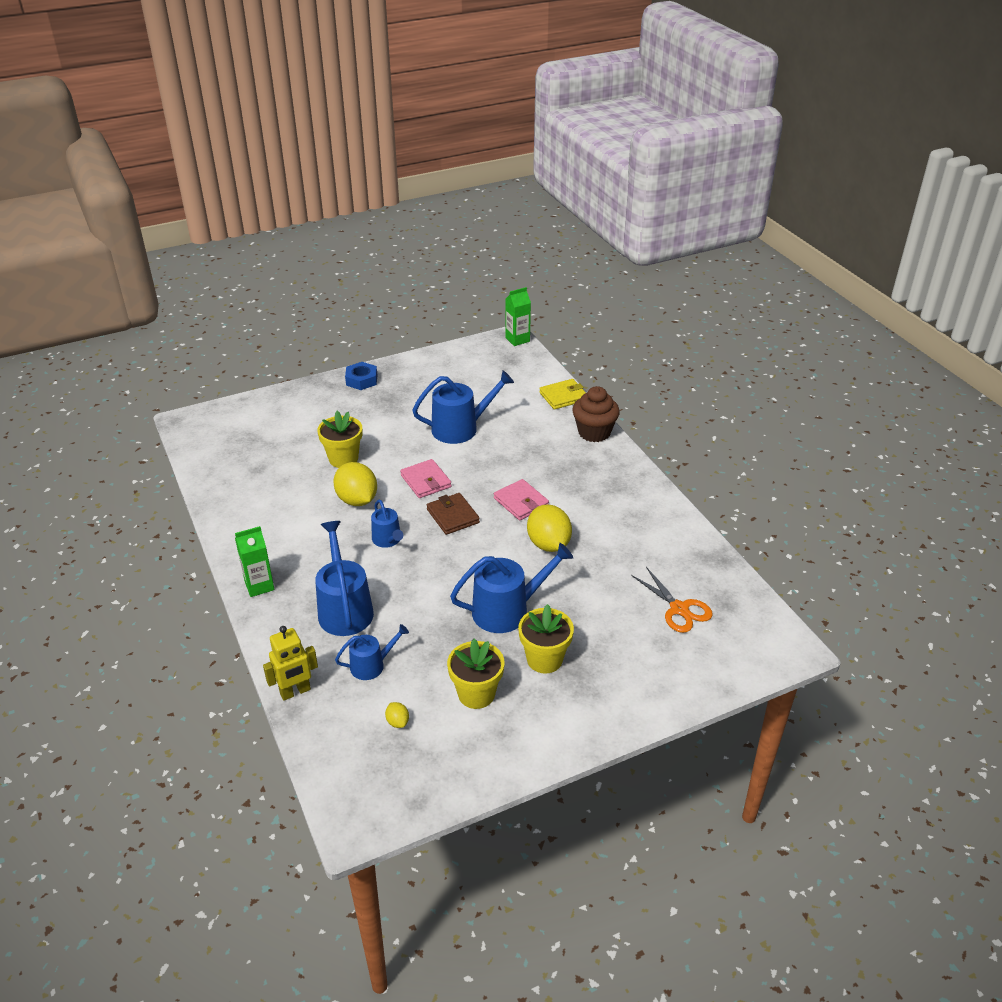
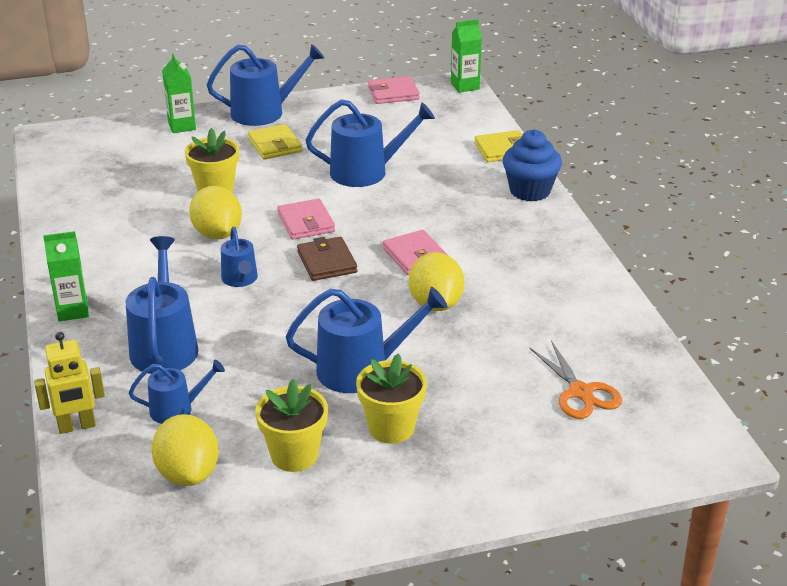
camera: 10 degrees right, 5 degrees down
(297, 400) = (182, 126): none -> green carton
(361, 380) = (264, 112): blue nut -> blue watering can
(379, 411) = (275, 145): none -> yellow wallet
(397, 722) = (188, 473): yellow lemon -> yellow lemon, size x2.25
(462, 352) = (393, 93): none -> pink wallet
(594, 432) = (530, 191): brown cupcake -> blue cupcake

